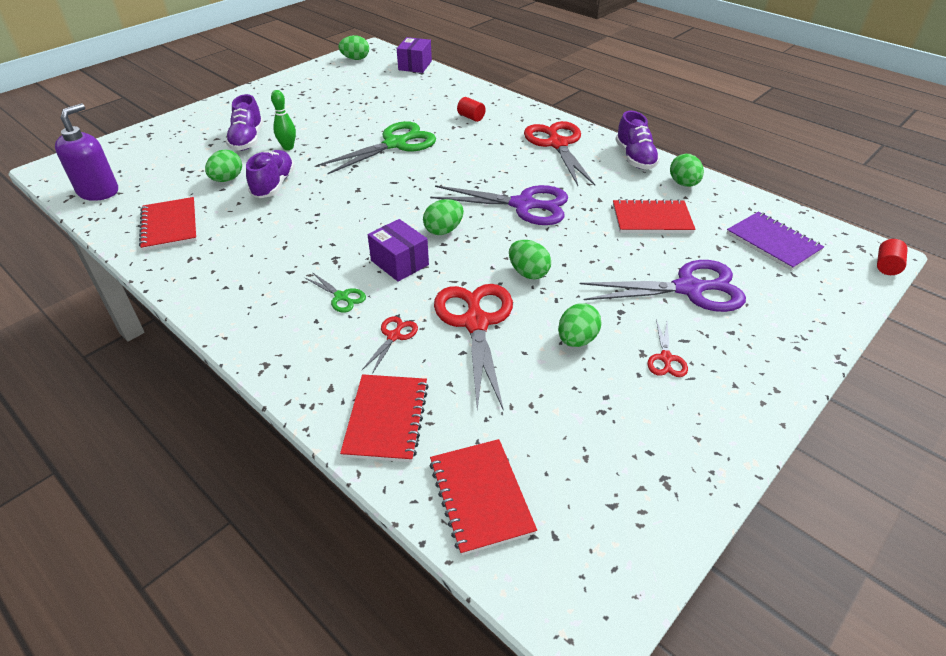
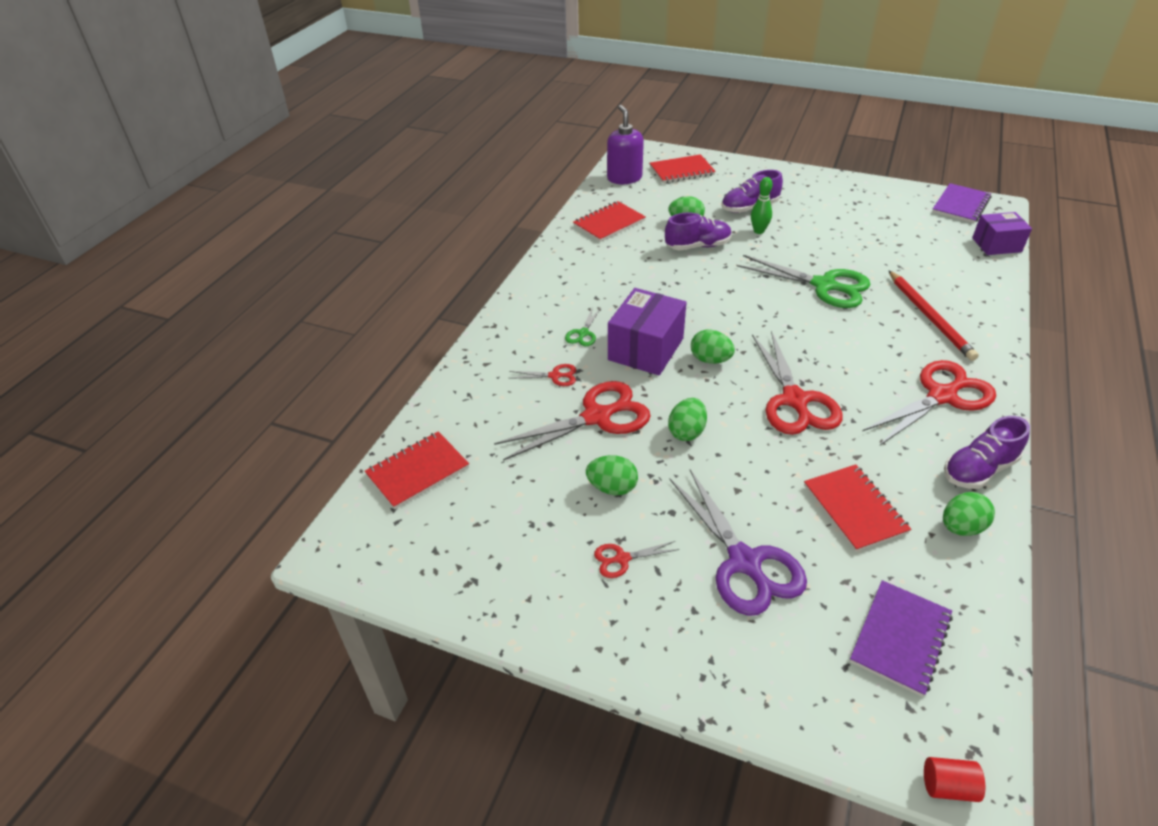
camera: 70 degrees right, 0 degrees up
(98, 191) = (624, 178): purple soap dispenser -> purple soap dispenser turned 105 degrees counterclockwise
(355, 59) = (960, 205): green egg -> purple notebook
(386, 419) = (469, 401): red notebook -> red notebook (681, 171)
(399, 263) = (645, 349): purple box -> purple box, size x1.51
(471, 117) = (929, 317): red cylinder -> red pencil
(523, 205) = (794, 400): purple scissors -> red scissors

